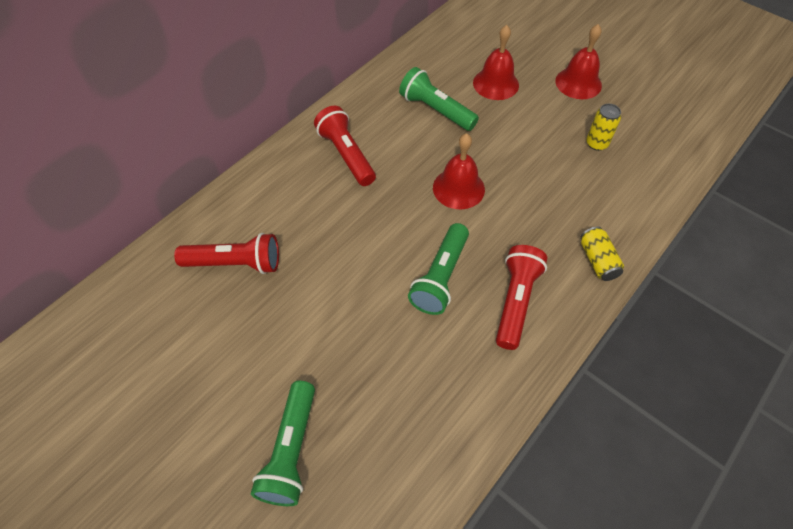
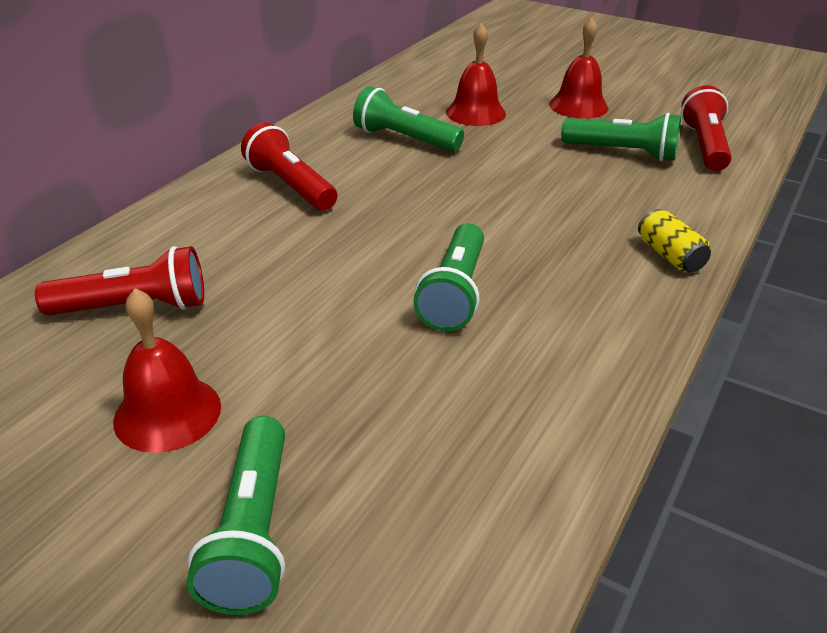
camera: 10 degrees left, 20 degrees down
(458, 188) = (455, 204): red bell -> red bell (167, 413)
(515, 301) = (572, 307): red flashlight -> red flashlight (704, 146)
(596, 143) = (622, 152): yellow can -> green flashlight

